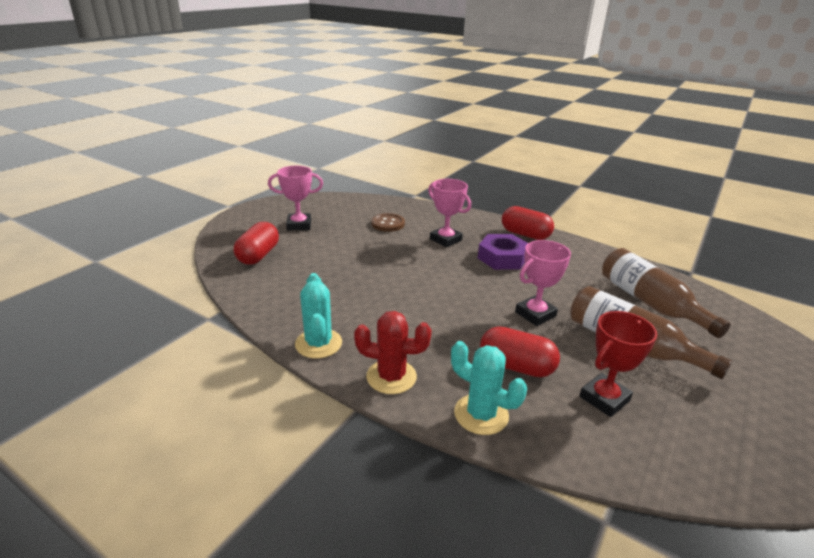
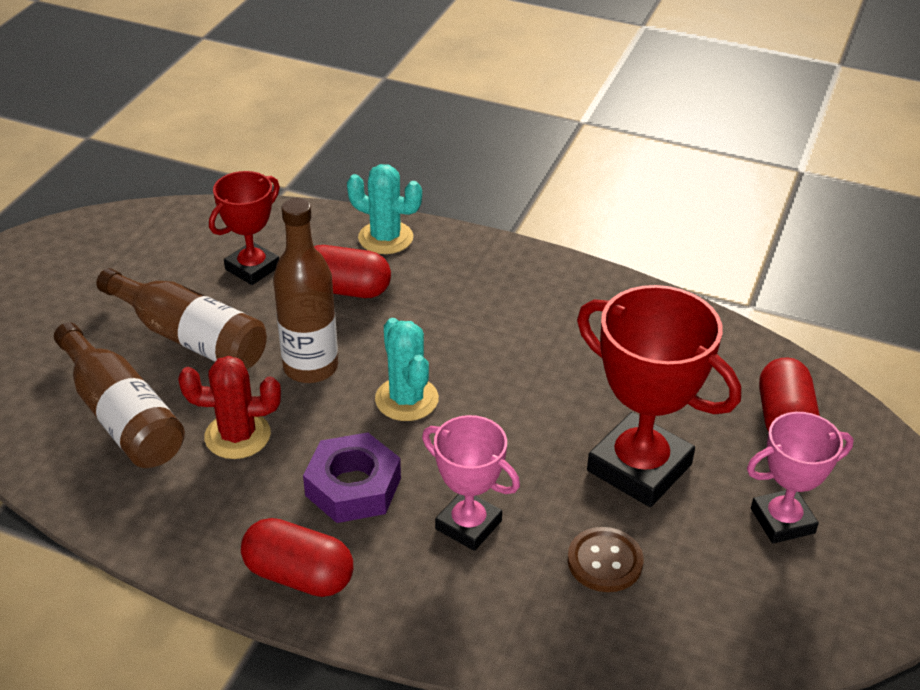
camera: 170 degrees right, 10 degrees up
(318, 343) = (586, 285): turquoise cactus -> turquoise cactus (406, 399)
(351, 248) = (639, 467): none -> red trophy
(391, 377) = (486, 260): red cactus -> red cactus (237, 436)
(535, 314) = (310, 367): pink trophy -> brown bottle

